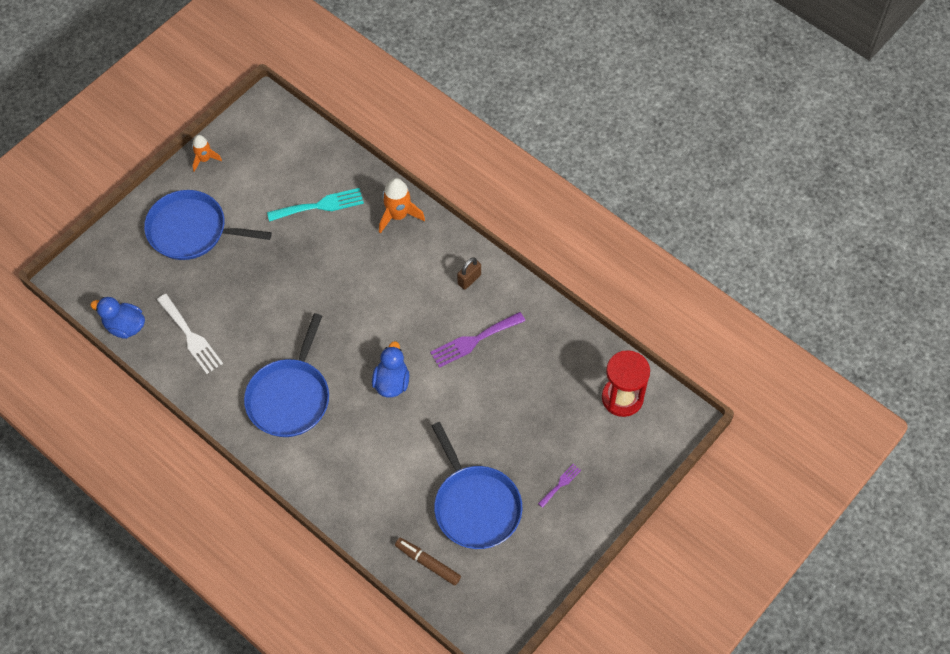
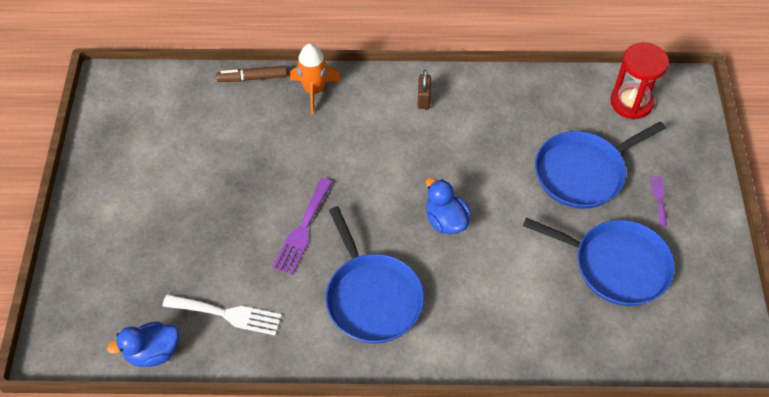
camera: 40 degrees left, 5 degrees down
(191, 230) = (137, 225): blue pan -> blue pan (583, 172)
(204, 159) = (91, 159): orange rocket -> none
(320, 205) = (238, 127): turquoise fork -> none
(428, 563) = (630, 341): brown marker -> brown marker (252, 78)
(474, 340) = (476, 141): purple fork -> purple fork (302, 230)

